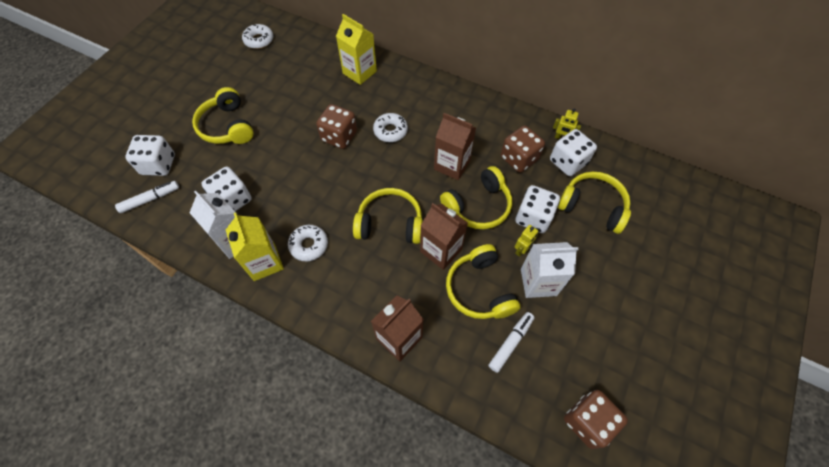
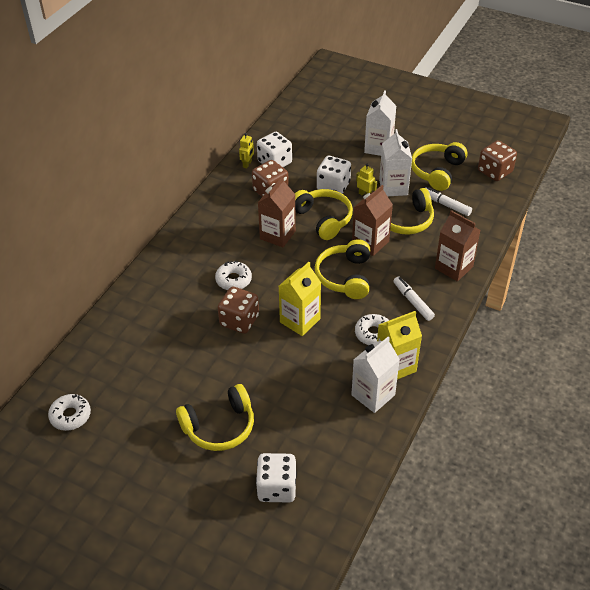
camera: 90 degrees left, 15 degrees down
(150, 199) = (327, 484): white marker -> white marker (413, 301)
(233, 200) = (324, 404): white dice -> none
(359, 72) = (144, 309): yellow carton -> yellow carton (300, 320)
(592, 206) = (320, 153): yellow headphones -> yellow headphones (437, 172)
(614, 270) = (378, 147): none -> white carton

